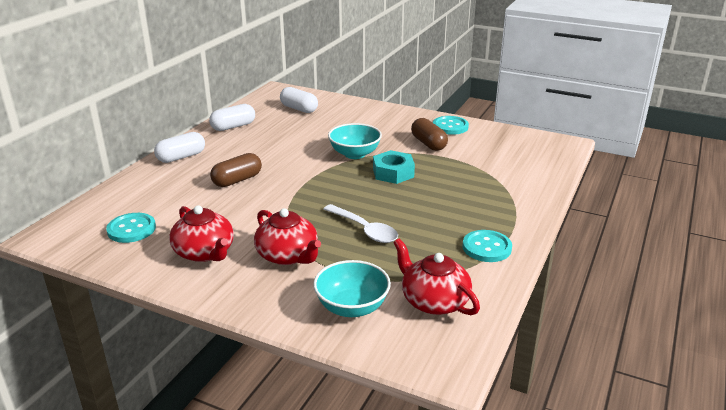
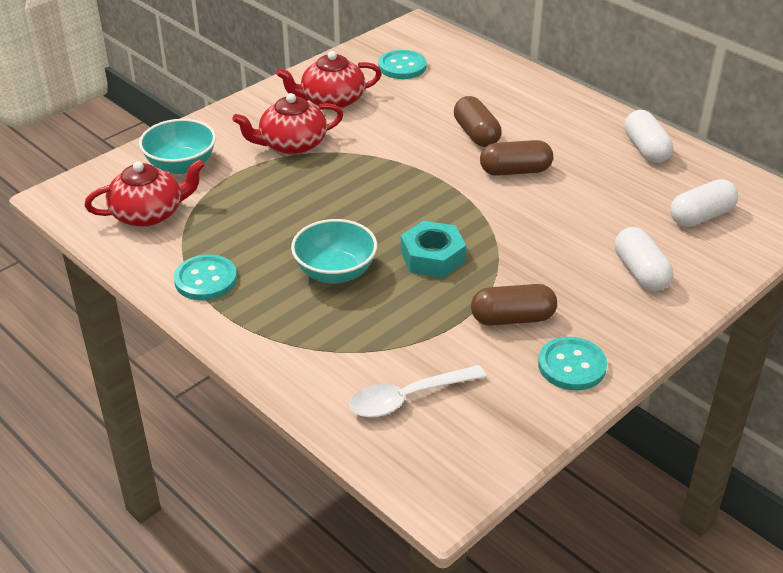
camera: 110 degrees right, 10 degrees up
(181, 157) = (559, 103): white capsule -> white capsule (640, 272)
(280, 161) = (515, 171): none -> brown capsule
(355, 154) = (508, 236): turquoise bowl -> turquoise bowl (335, 272)
(364, 229) = (306, 201): white spoon -> white spoon (408, 398)

